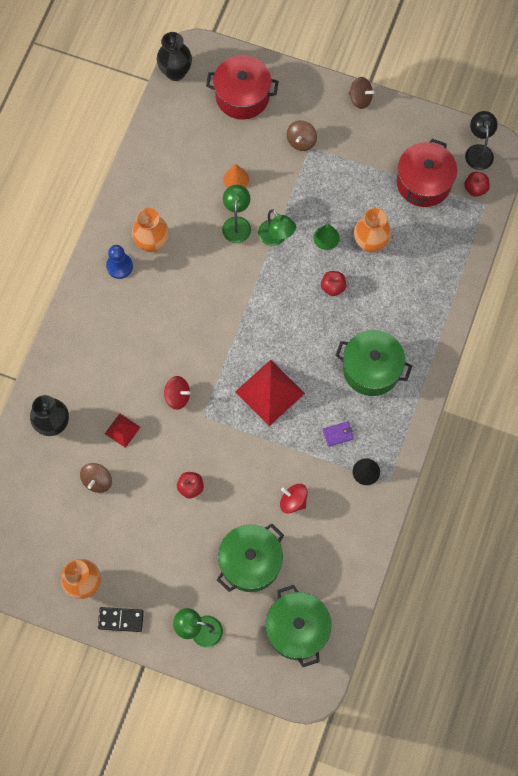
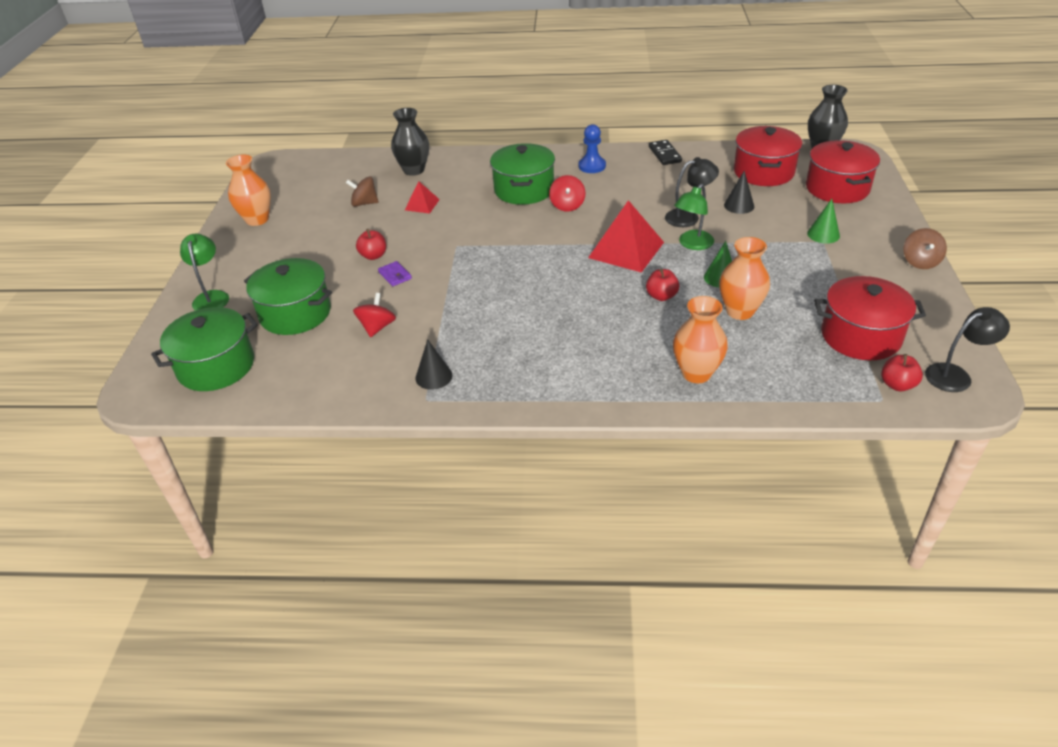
camera: 75 degrees right, 30 degrees down
(121, 620) = (221, 247): black domino -> black domino (664, 154)
(152, 243) = (629, 176): orange vase -> orange vase (696, 373)
(177, 396) = (472, 226): red spinning top -> red spinning top (567, 205)
(193, 136) = (763, 172): none -> red pot
(236, 179) = (739, 205): orange cone -> black cone
(236, 223) = (688, 217): green lamp -> black lamp
(270, 392) = (504, 281): red pyramid -> red pyramid (626, 250)
(301, 141) = (823, 234): brown spinning top -> green cone
(338, 434) = (474, 342): purple wallet -> purple wallet (395, 275)
(371, 369) = (573, 350): green pot -> green pot (524, 190)

